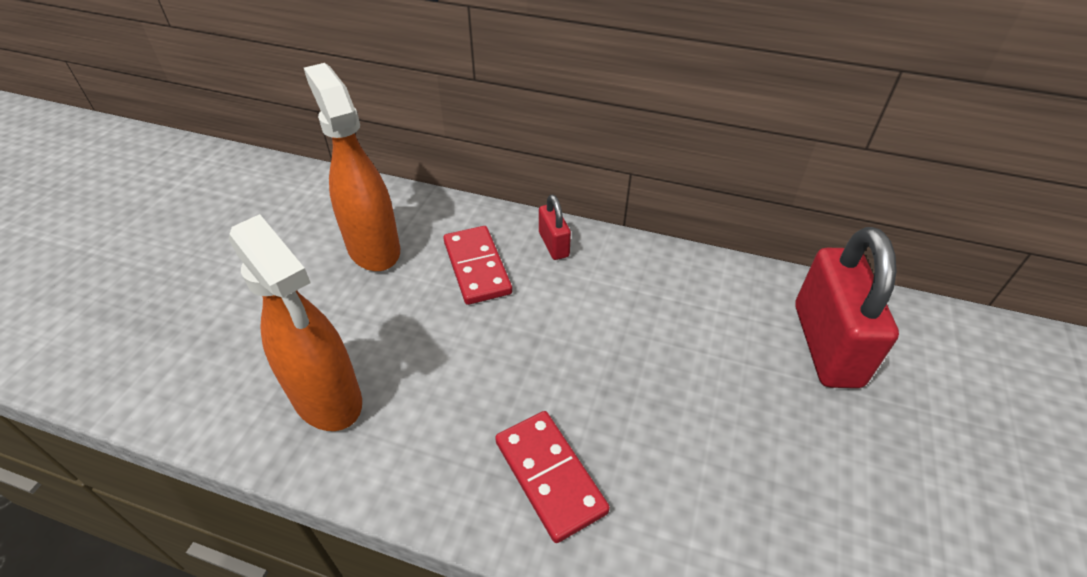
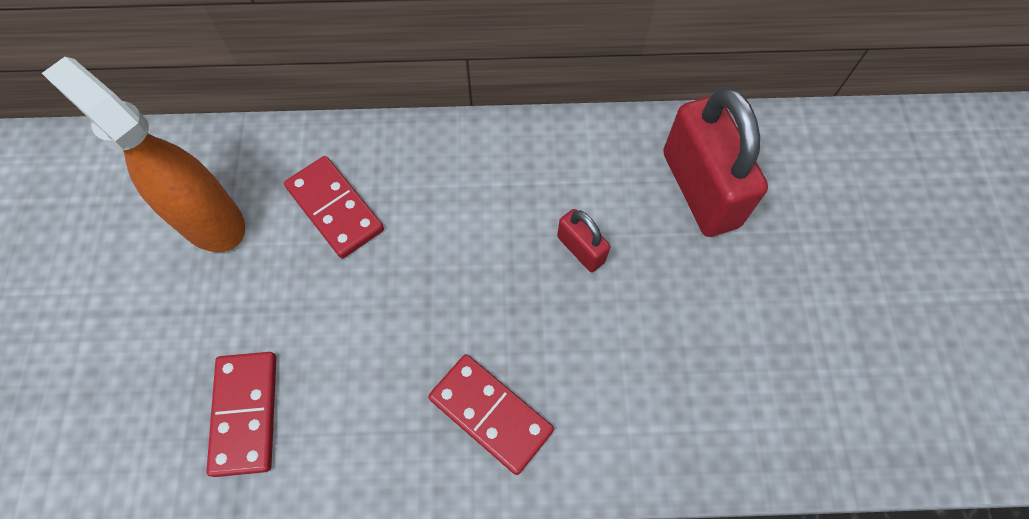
camera: 20 degrees left, 20 degrees up
(327, 399) = (245, 413): orange spray bottle -> red domino
(553, 244) = (406, 154): red padlock -> red padlock (580, 249)

